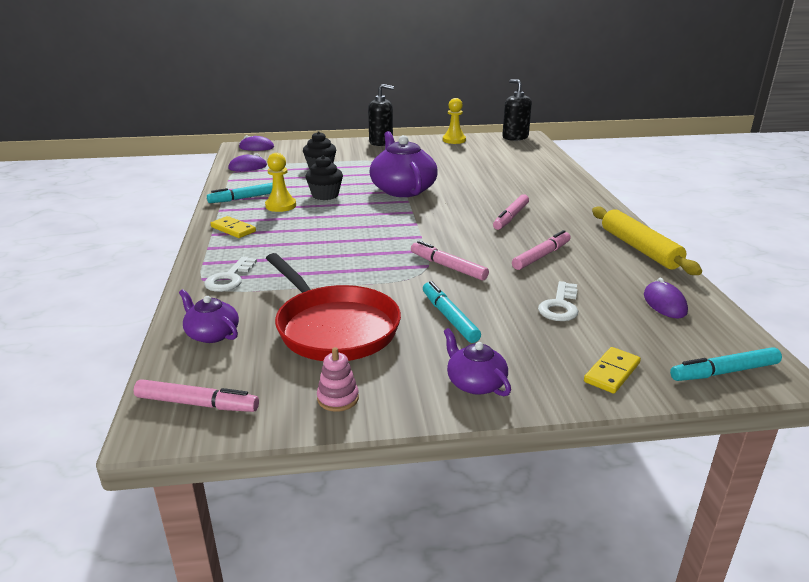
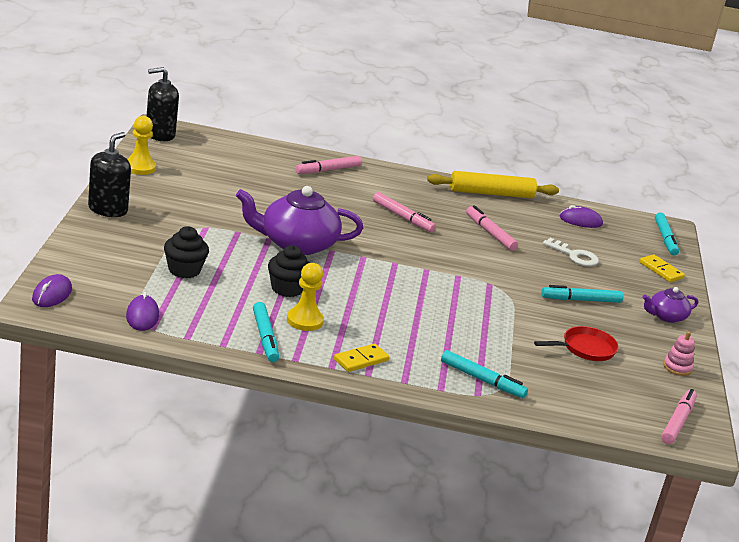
camera: 80 degrees left, 0 degrees up
(212, 334) = (583, 403): purple teapot -> none
(230, 278) = (482, 380): white key -> turquoise marker
(334, 328) = (585, 349): red pan -> red pan, size x0.55
(448, 267) = (496, 276): pink marker -> pink marker (328, 170)

